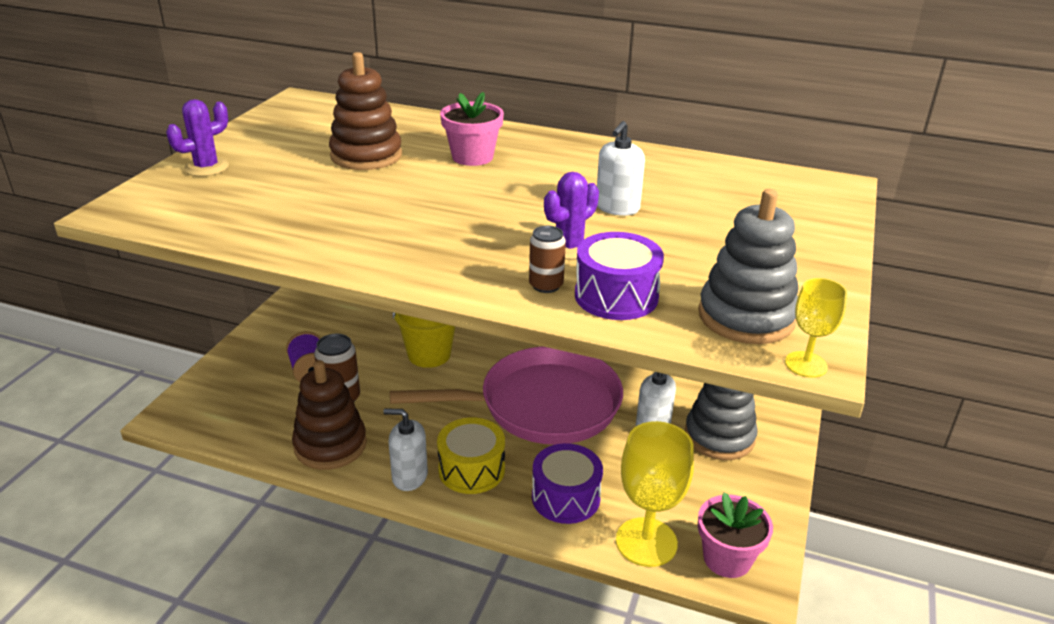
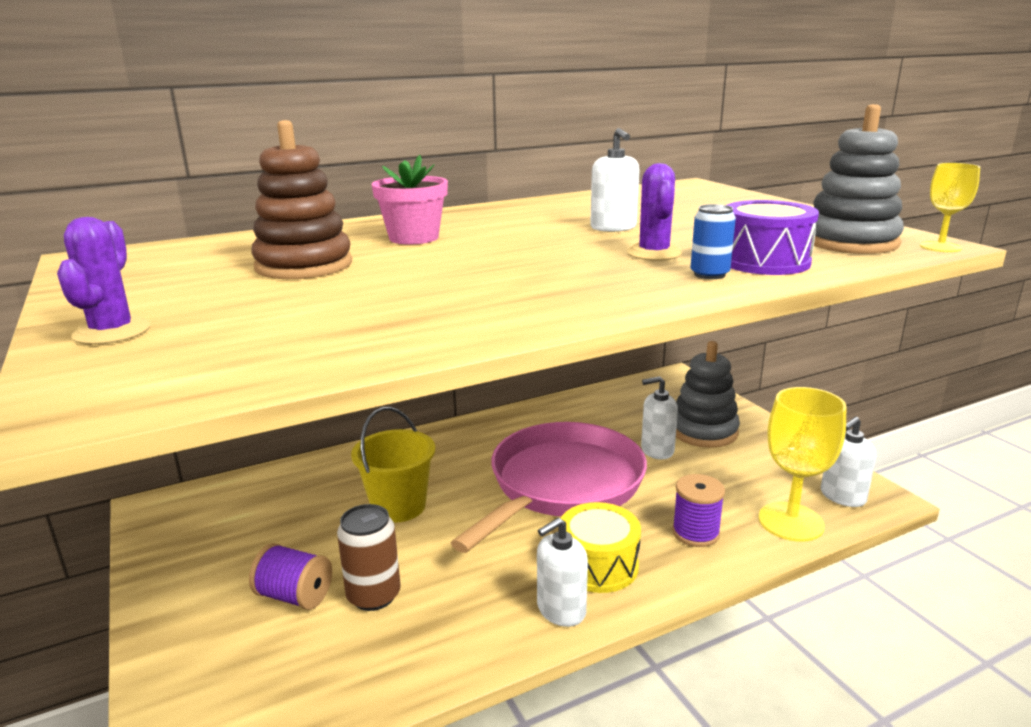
camera: 45 degrees left, 10 degrees down
(330, 445) = (438, 642): brown stacking toy -> none
(546, 285) = (709, 274): brown can -> blue can
(566, 497) = (695, 533): purple drum -> purple spool
(727, 558) = (842, 496): pink flower pot -> white soap dispenser

